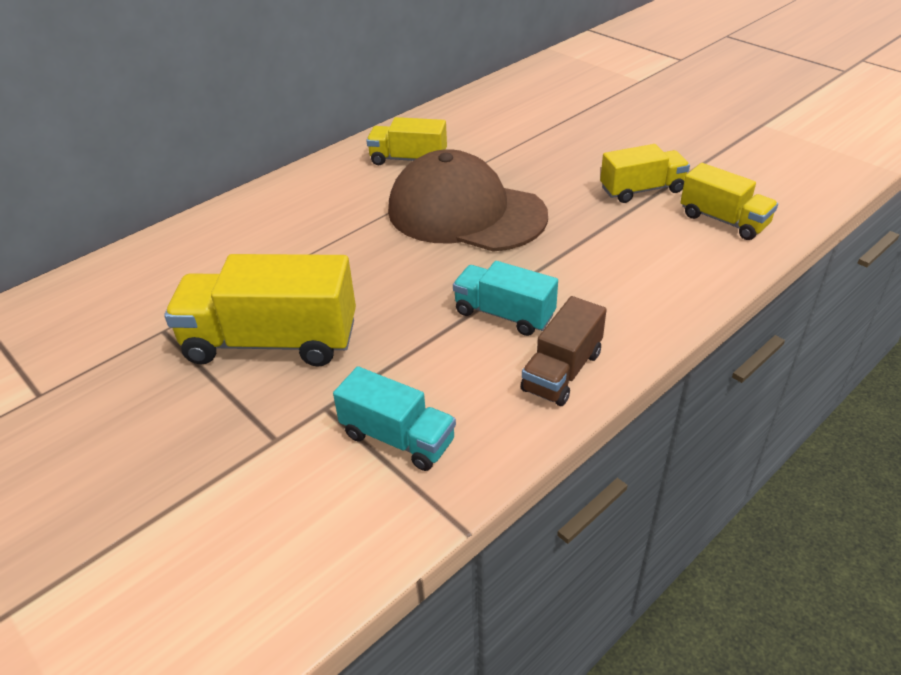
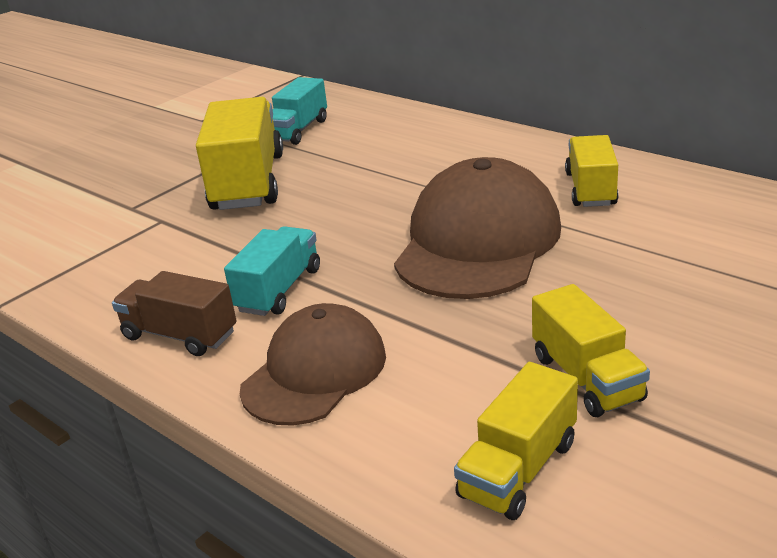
camera: 85 degrees right, 10 degrees down
(397, 438) = (114, 258): turquoise truck -> turquoise truck (298, 130)
(624, 294) = (314, 372): none -> brown cap

